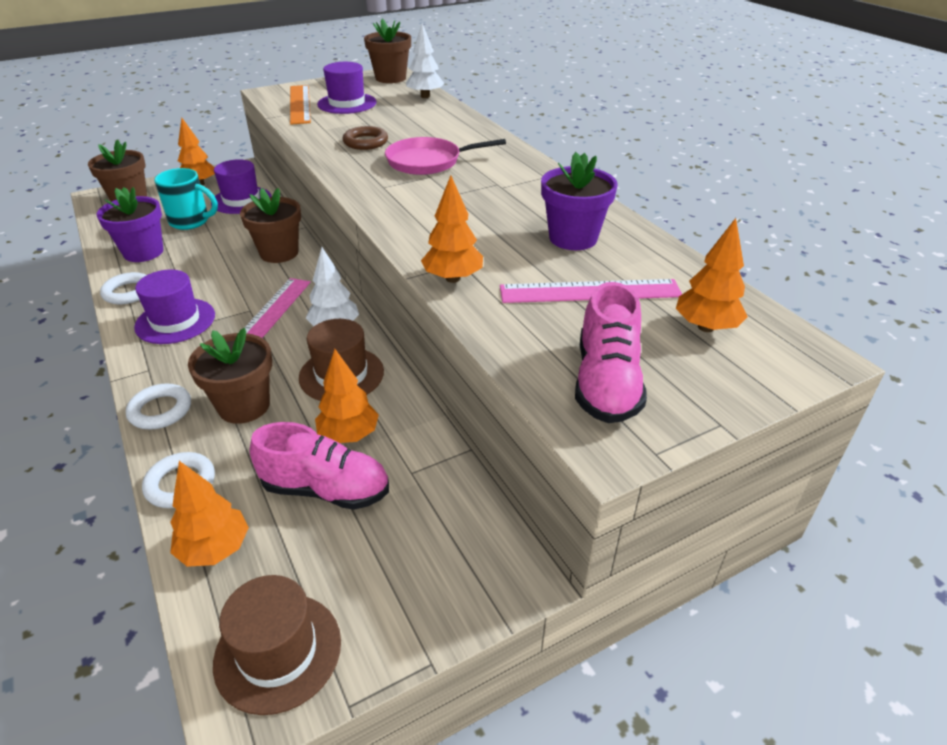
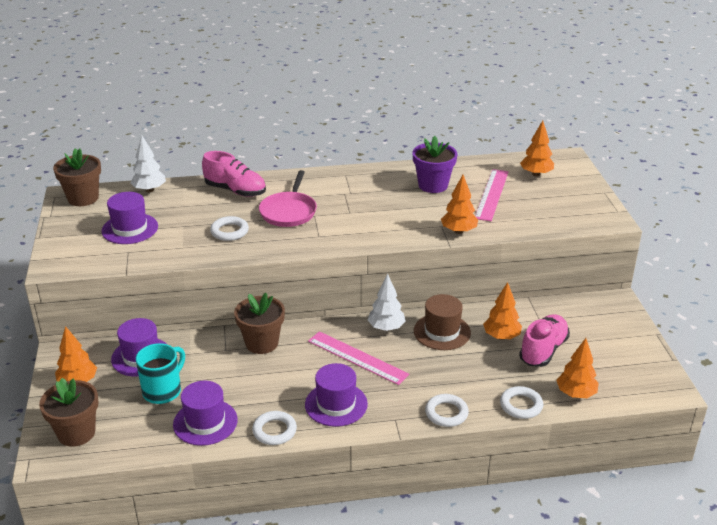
camera: 70 degrees left, 5 degrees down
(143, 252) = (205, 422): purple flower pot -> purple hat
(244, 406) = (457, 375): brown flower pot -> none
(278, 651) = (643, 377): brown hat -> none
(299, 104) = (107, 253): orange ruler -> none
(365, 142) = (229, 231): brown ring -> white ring
(606, 383) = (569, 210): pink shoe -> pink shoe (235, 191)

